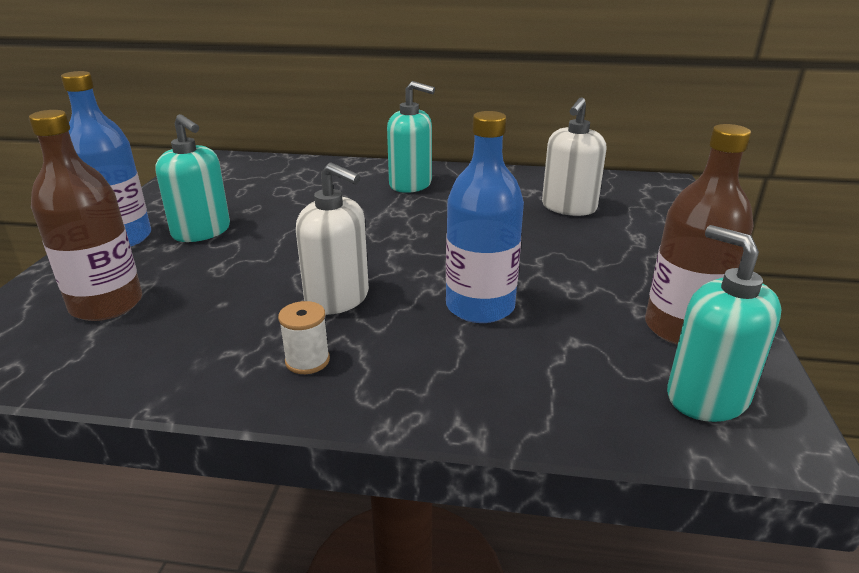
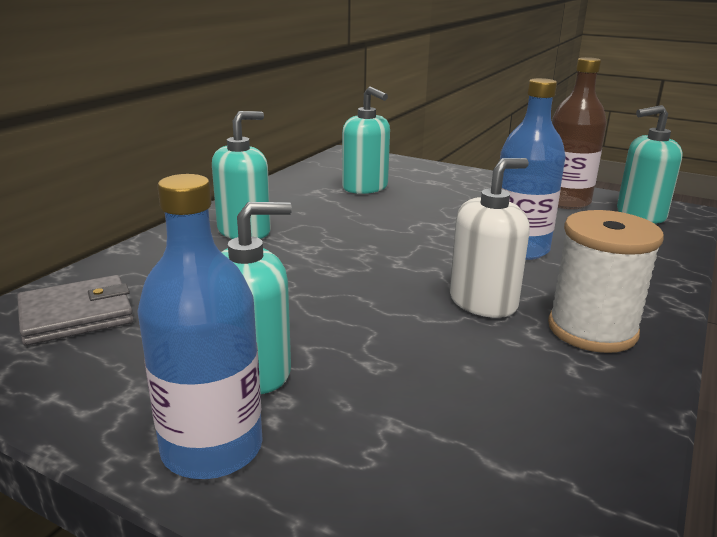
camera: 70 degrees left, 5 degrees down
(106, 304) = (437, 459): brown bottle -> none
(253, 173) = (76, 315): none -> grey wallet
(307, 361) = (592, 330): white spool -> white spool, size x2.04
(568, 207) = (365, 187): white soap dispenser -> turquoise soap dispenser

